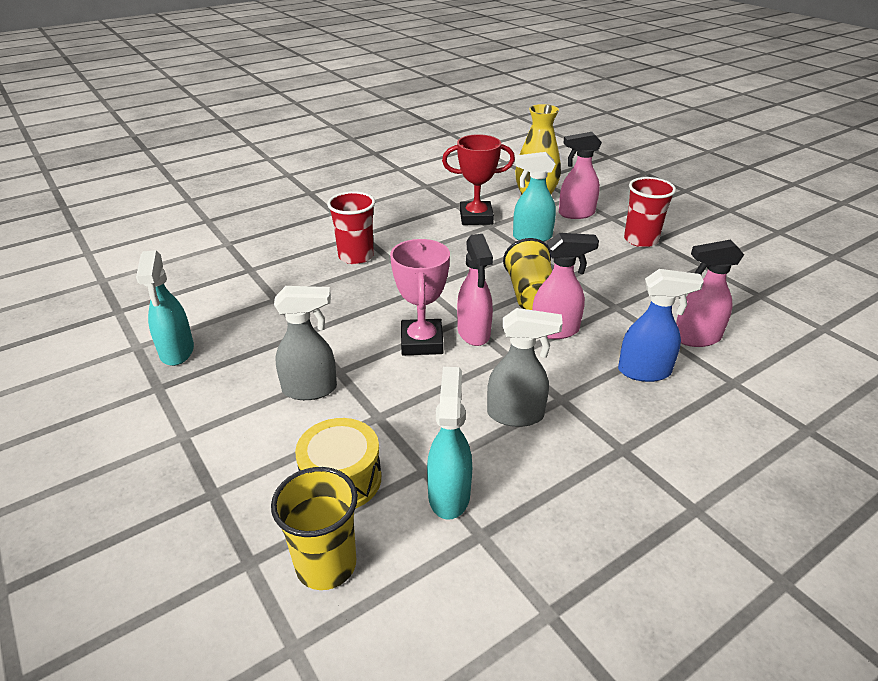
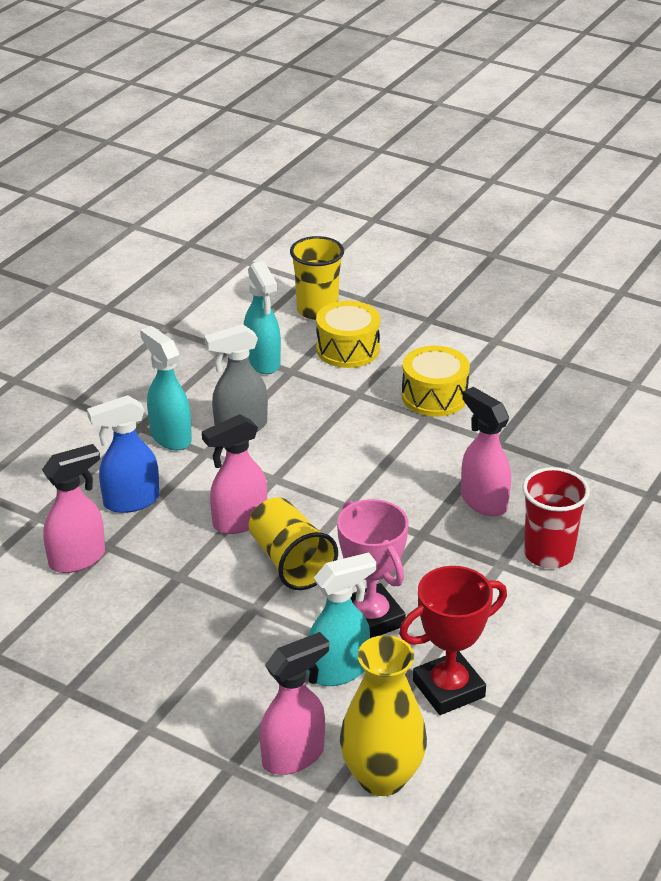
camera: 155 degrees right, 0 degrees up
(177, 352) = (590, 390): turquoise spray bottle -> turquoise spray bottle (170, 437)
(310, 389) = (434, 396): grey spray bottle -> yellow drum
(421, 342) = (372, 466): pink trophy -> pink trophy (370, 619)
(474, 333) = (325, 492): pink spray bottle -> pink spray bottle (483, 501)
(641, 240) = (170, 720): red cup -> none

